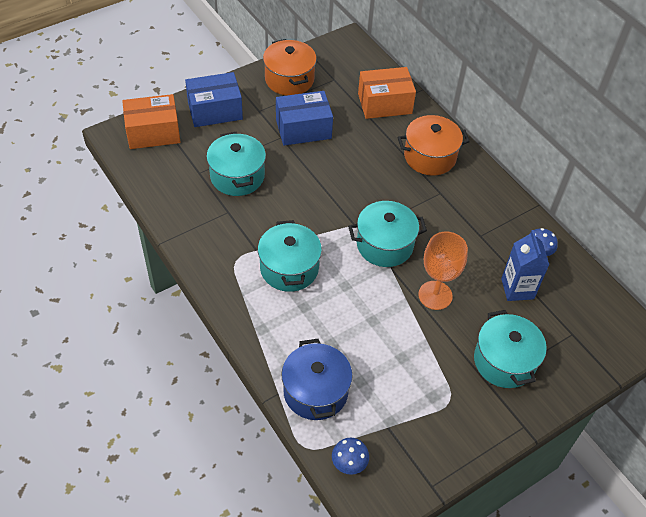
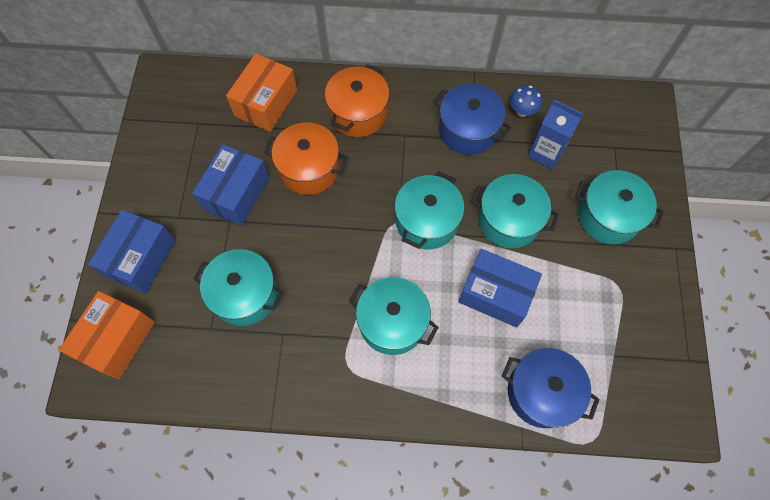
camera: 50 degrees left, 15 degrees up
(289, 79) = (162, 162): orange pot -> orange pot (309, 169)
(349, 464) = (630, 414): blue mushroom -> none
(367, 319) = (495, 294): none -> blue box
(435, 295) = (509, 220): orange goblet -> turquoise pot
(484, 228) = (468, 130): none -> blue pot

